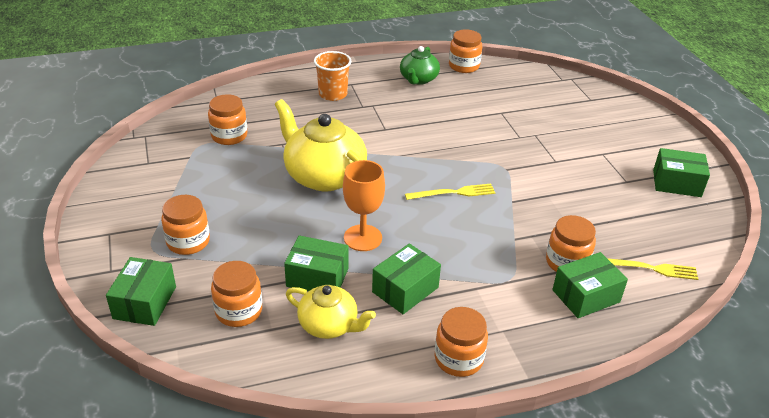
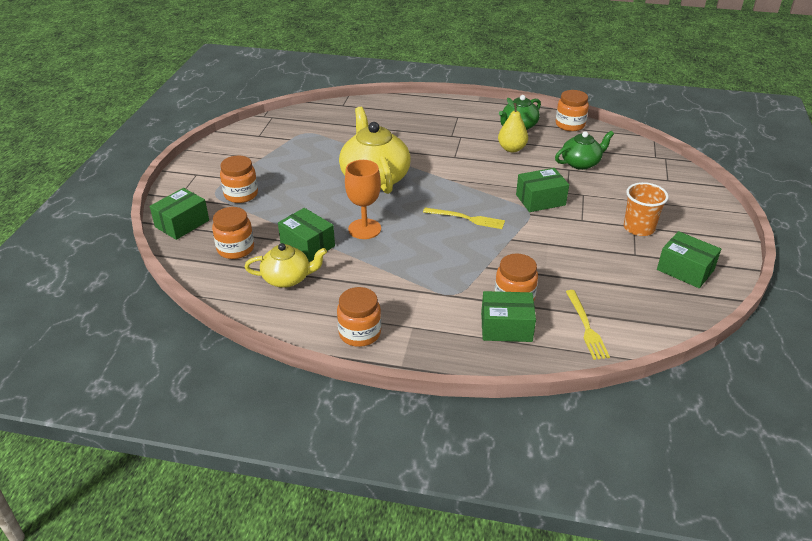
camera: 30 degrees right, 0 degrees up
(229, 136) = (330, 132): orange jar -> none
(329, 325) = (287, 278): yellow teapot -> yellow teapot turned 60 degrees counterclockwise
(333, 94) = (435, 121): orange cup -> orange cup (639, 228)
(405, 290) = (363, 274): green box -> green box (540, 200)
(432, 105) = (512, 149): none -> yellow pear
(506, 103) = (581, 163): none -> green teapot
(649, 268) = (586, 327): yellow fork -> yellow fork turned 45 degrees clockwise

